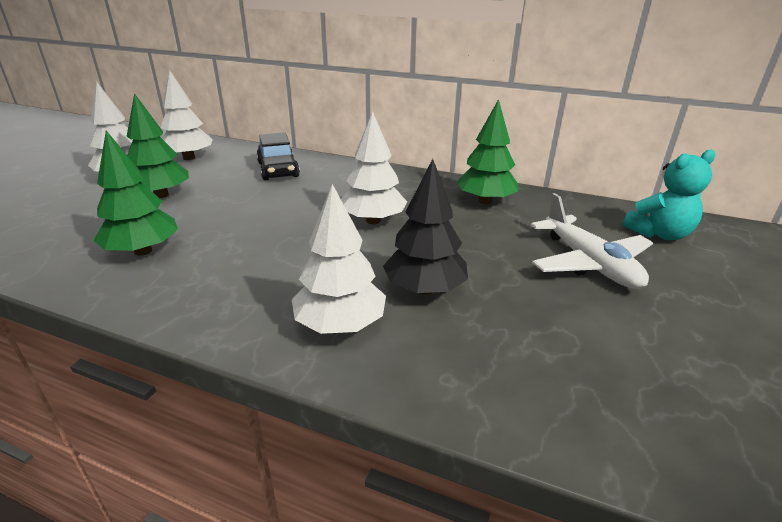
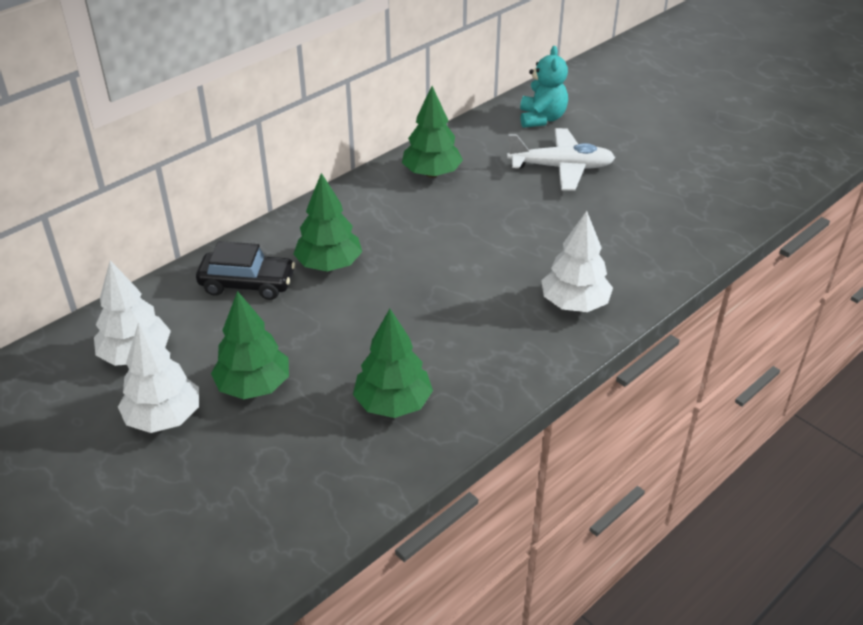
camera: 65 degrees left, 10 degrees up
(319, 189) = (329, 265): none -> green tree
(373, 220) = (426, 248): white tree -> none
(424, 289) = (552, 253): black tree -> none

